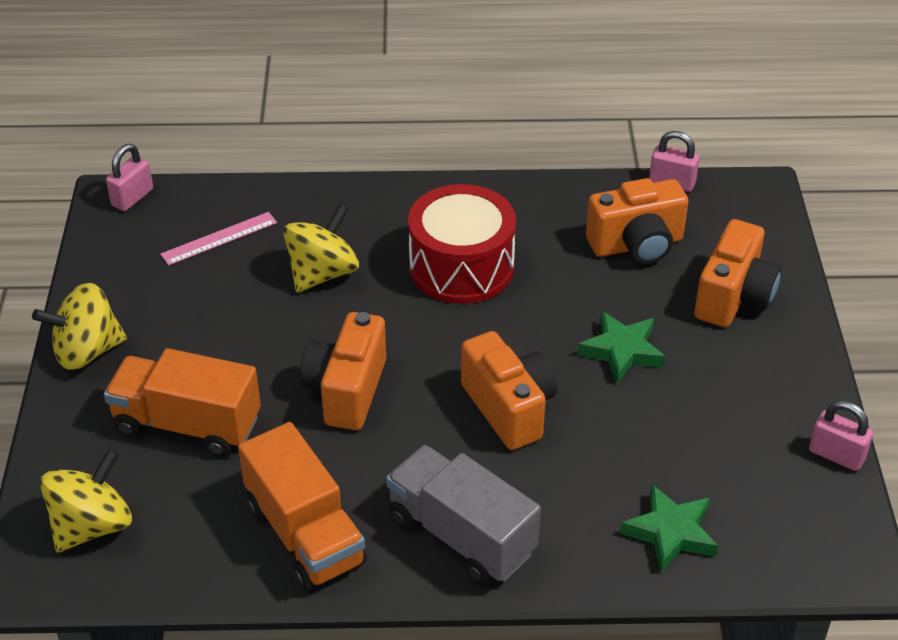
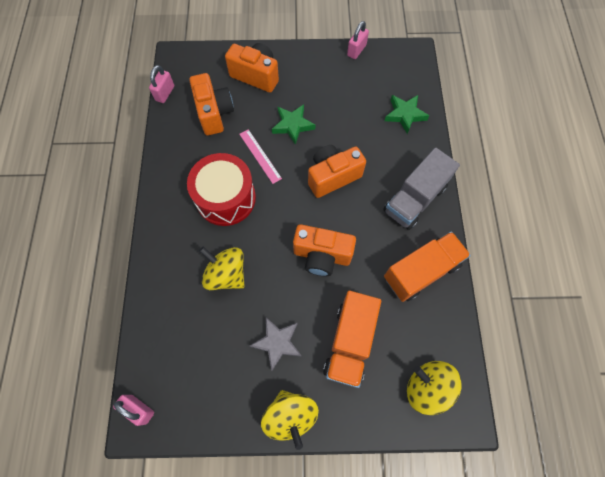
camera: 90 degrees left, 25 degrees up
(201, 335) = (277, 343): none -> grey star
(219, 238) = (188, 341): pink ruler -> pink ruler (260, 156)

